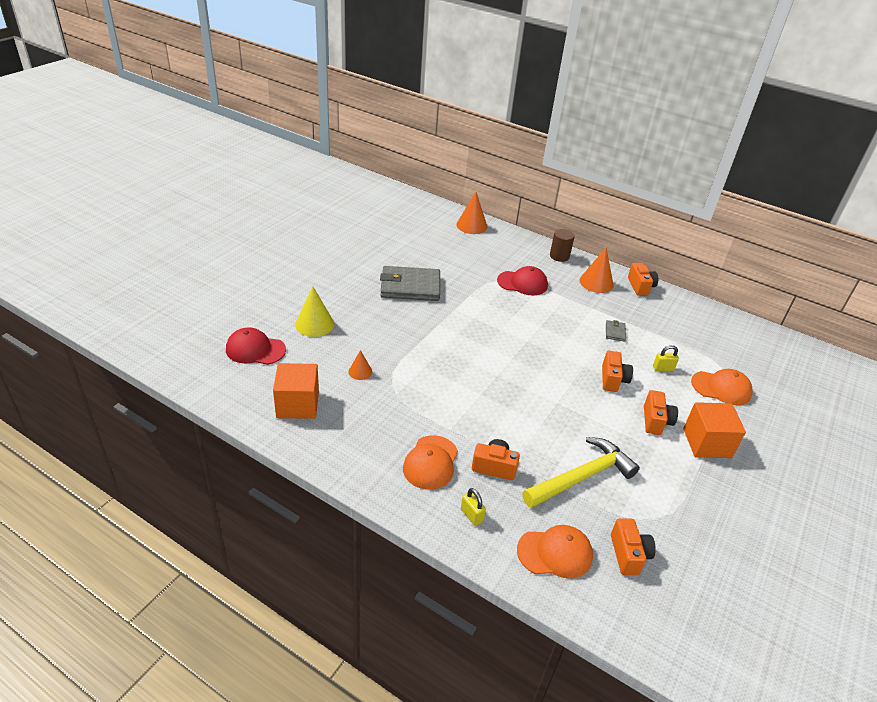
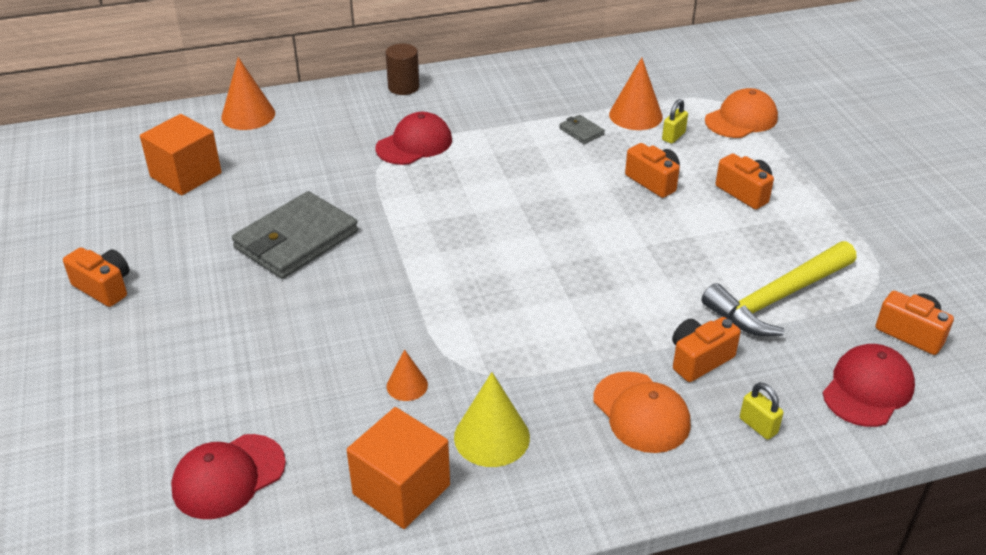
camera: 45 degrees left, 0 degrees up
(314, 324) = (253, 378): yellow cone -> yellow cone (492, 437)
(471, 515) = (758, 426): yellow padlock -> yellow padlock turned 45 degrees clockwise
(555, 553) = (868, 389): orange cap -> red cap
(582, 477) = (777, 298): yellow hammer -> yellow hammer turned 135 degrees counterclockwise
(596, 282) = (484, 91): orange cone -> orange cone (635, 115)
(640, 287) = (530, 67): orange camera -> orange camera (104, 287)
(707, 443) = (807, 179): orange cube -> orange cube (186, 175)

